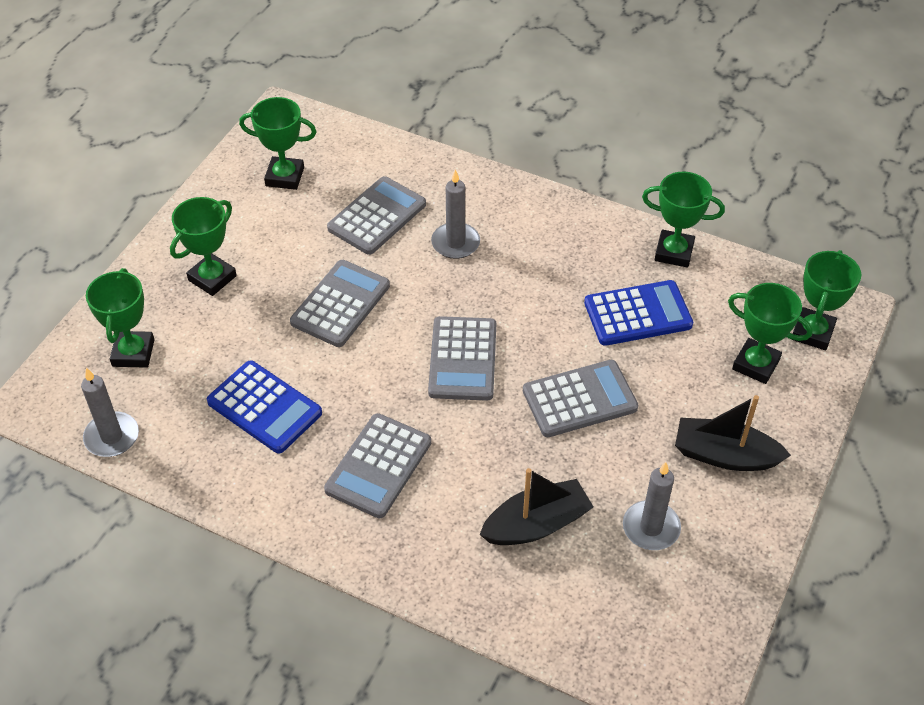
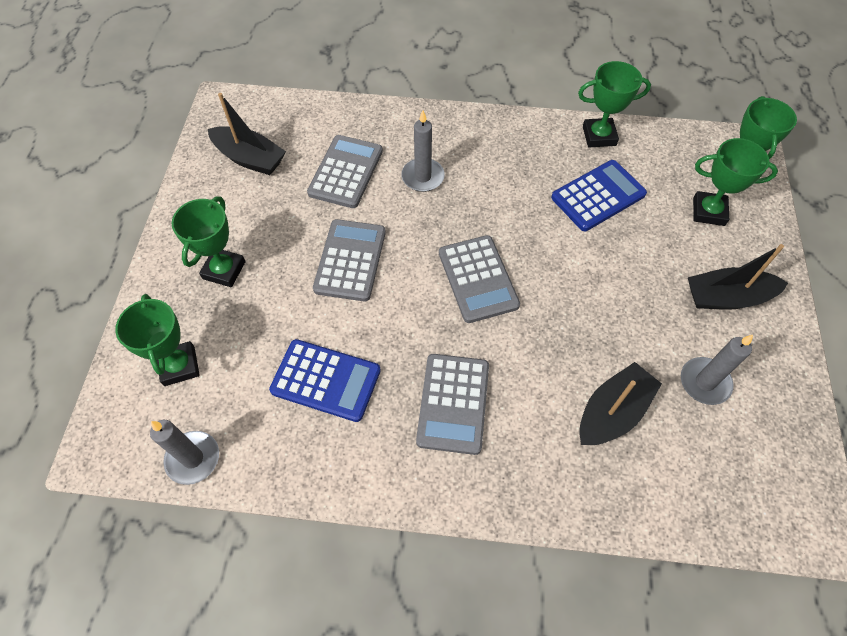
camera: 20 degrees left, 10 degrees up
(285, 177) = (249, 158): green trophy -> black boat
(579, 399) = (590, 285): grey calculator -> none

